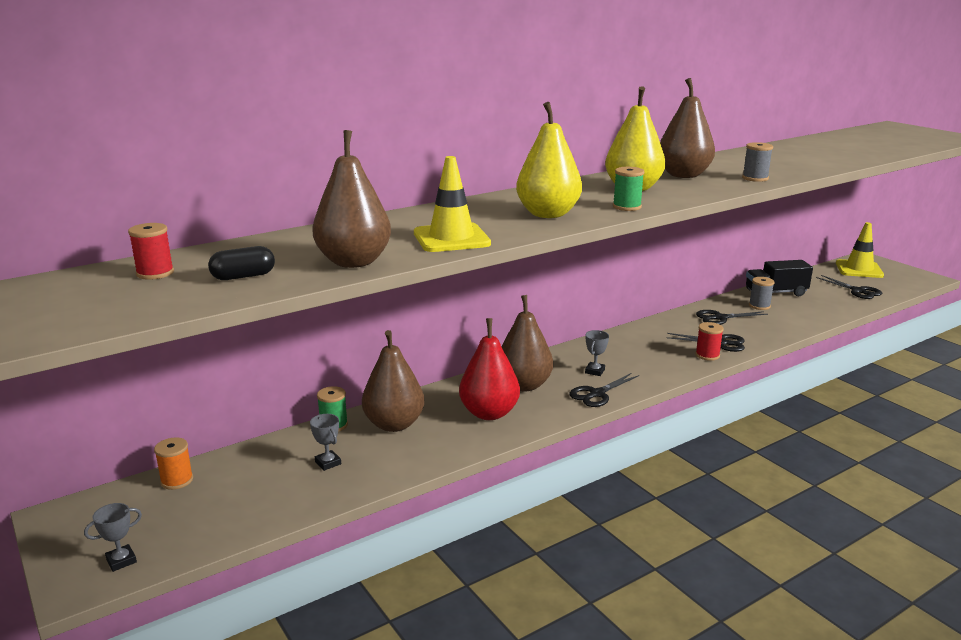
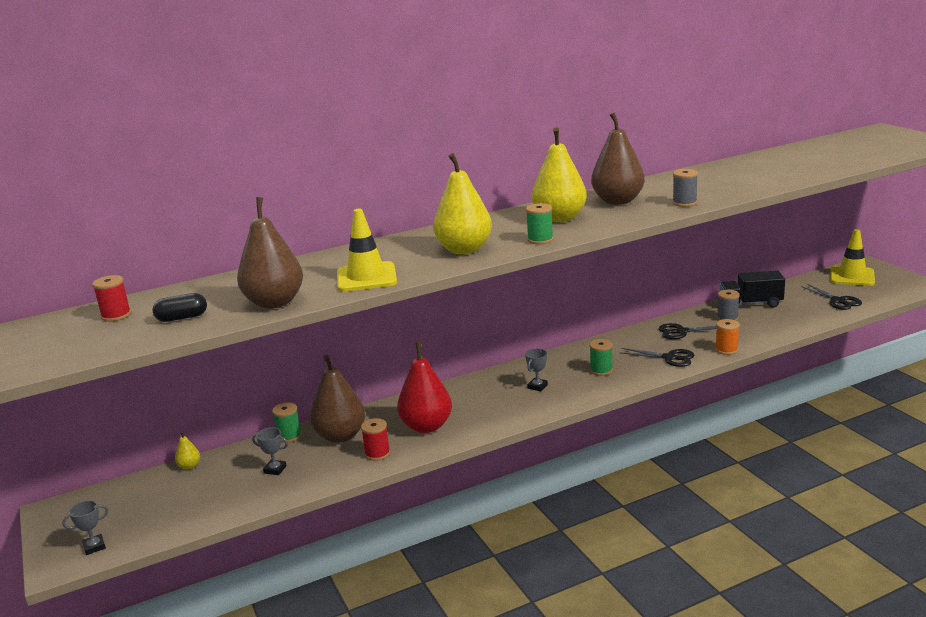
camera: 10 degrees right, 0 degrees up
(177, 480) = (150, 483): orange spool -> orange spool (726, 350)
(221, 460) = (189, 466): none -> yellow pear
(328, 463) = (275, 469): grey trophy -> grey trophy turned 45 degrees counterclockwise
(524, 385) = (467, 400): brown pear -> none
(597, 394) = (531, 409): black scissors -> none
(655, 355) = (601, 370): none -> green spool
(707, 355) = (651, 370): red spool -> red spool (377, 454)

